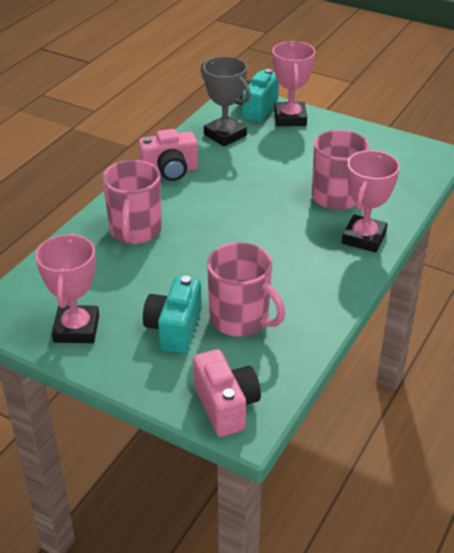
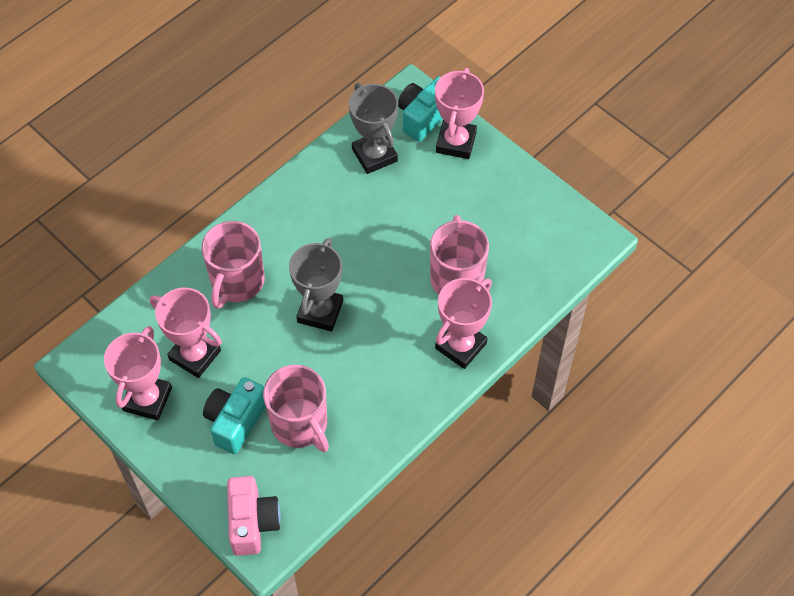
camera: 15 degrees right, 20 degrees up
(114, 288) = (195, 355): none -> pink trophy
(170, 171) = (298, 201): pink camera -> none
(223, 237) = (320, 311): none -> grey trophy

